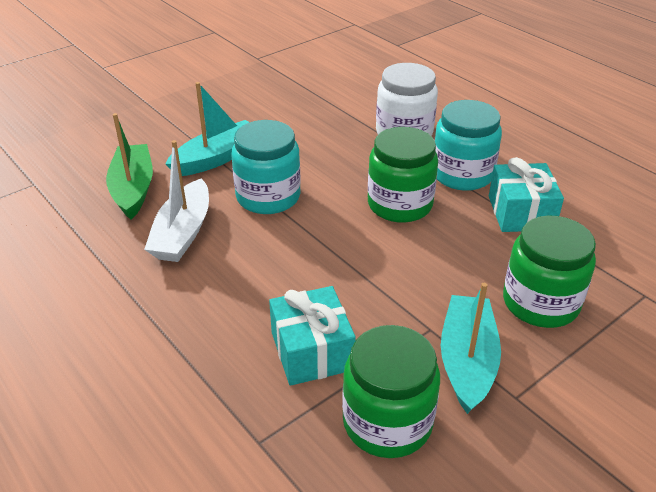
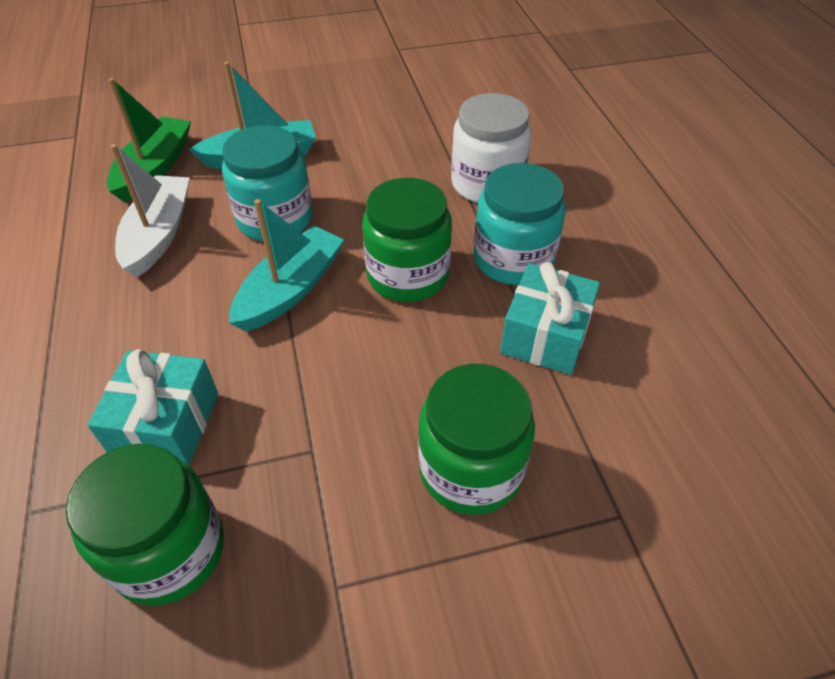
camera: 25 degrees right, 10 degrees up
(183, 233) = (159, 234): white boat -> white boat turned 150 degrees clockwise
(467, 361) = (319, 511): turquoise boat -> turquoise boat (290, 289)

